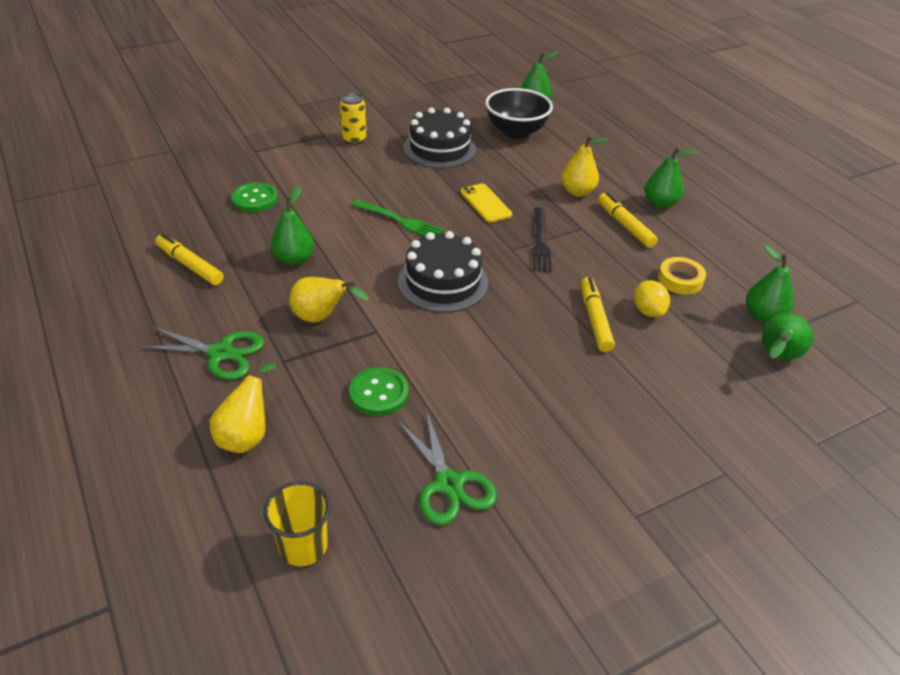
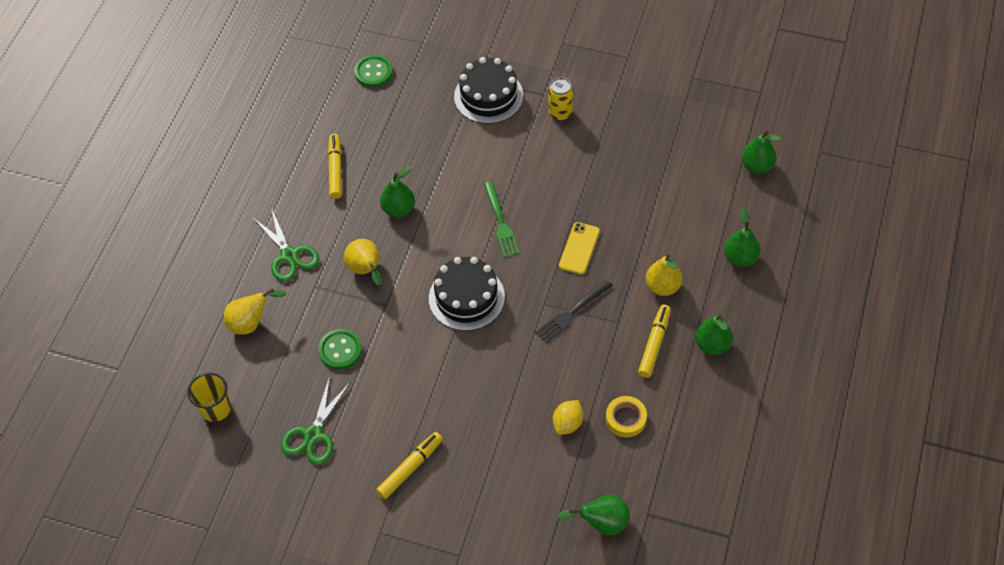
camera: 50 degrees right, 15 degrees up
(255, 199) = (429, 133): green button -> green button (373, 72)
(439, 148) = (613, 167): black cake -> black cake (488, 96)
(516, 132) = (698, 188): black bowl -> none
(595, 319) = (524, 401): yellow marker -> yellow marker (410, 468)
(763, 316) = (641, 490): green pear -> green pear (740, 258)

